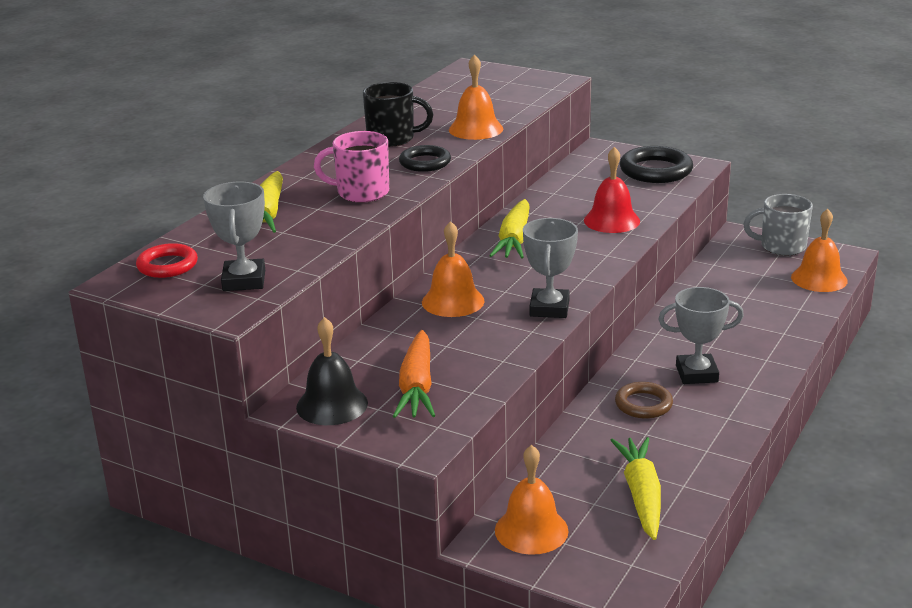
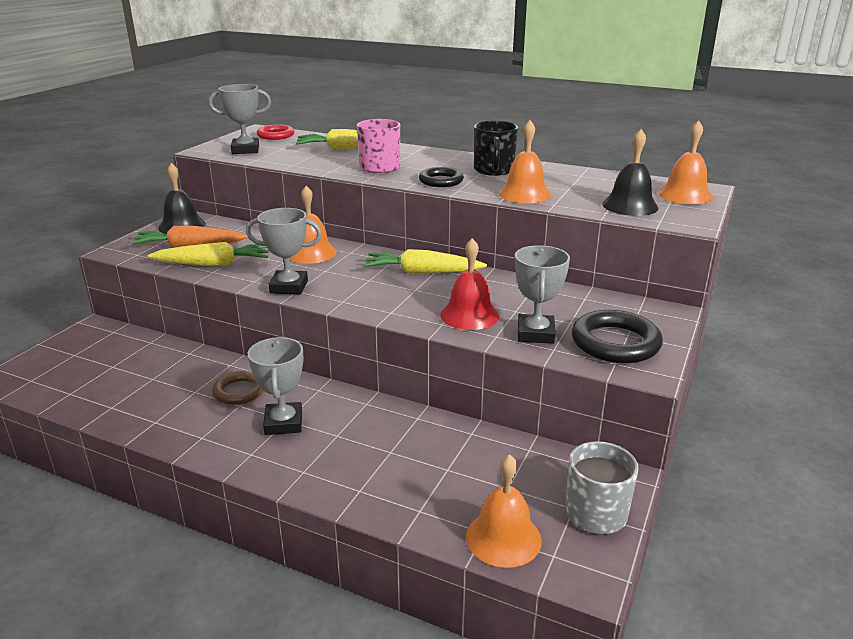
camera: 85 degrees right, 0 degrees up
(514, 94) = (630, 206): none -> black bell
(531, 530) = (96, 342): orange bell -> orange bell (685, 195)
(641, 495) = (109, 386): yellow carrot -> yellow carrot (213, 264)
(644, 197) = (535, 334): none -> grey trophy

